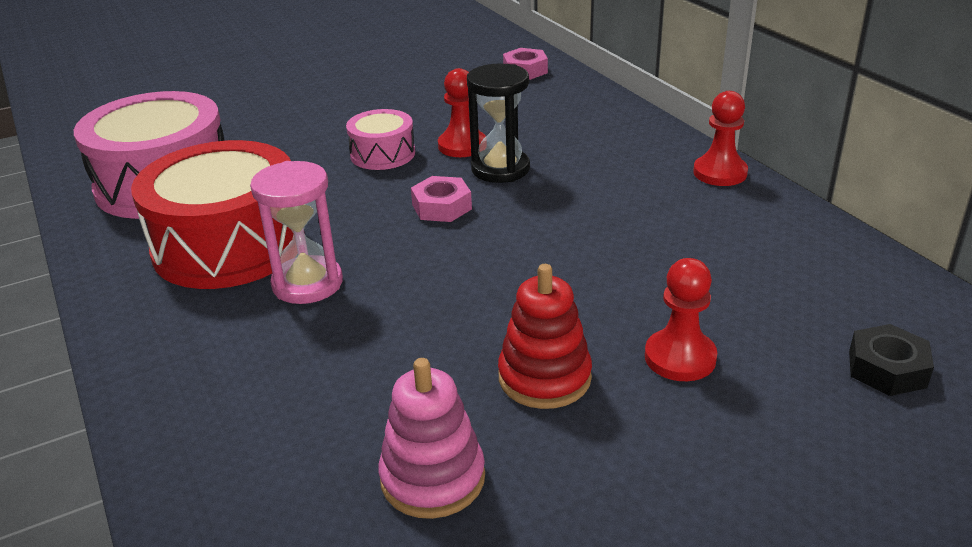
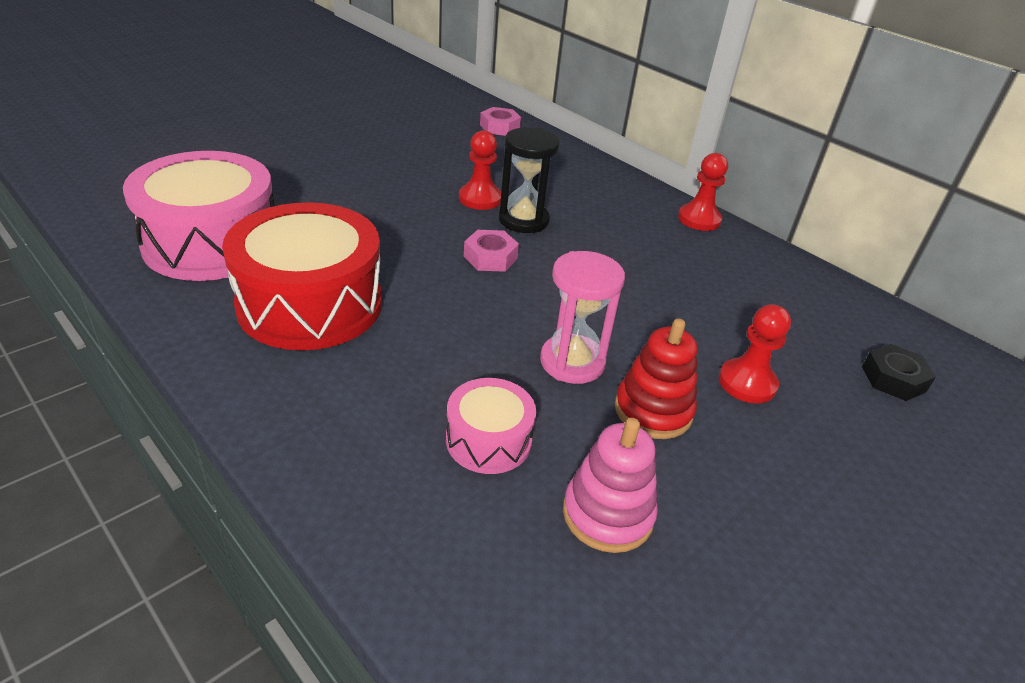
camera: 20 degrees left, 5 degrees up
(307, 284) = (405, 338): pink hourglass -> pink hourglass (572, 362)
(382, 154) = (412, 208): pink drum -> pink drum (488, 440)

